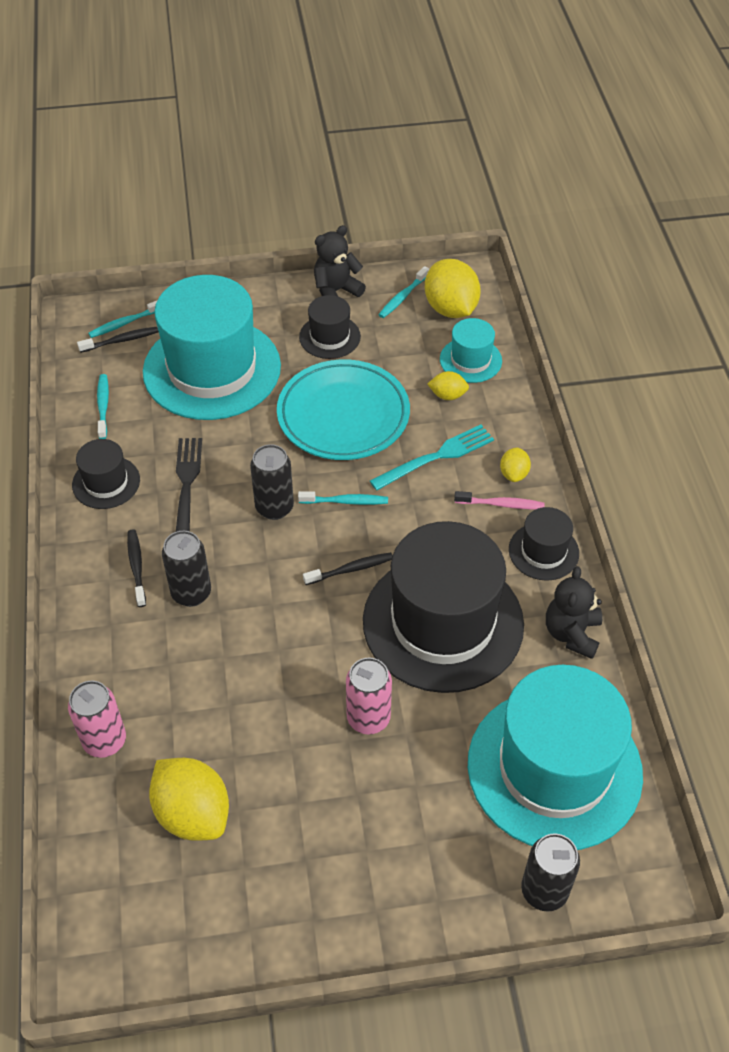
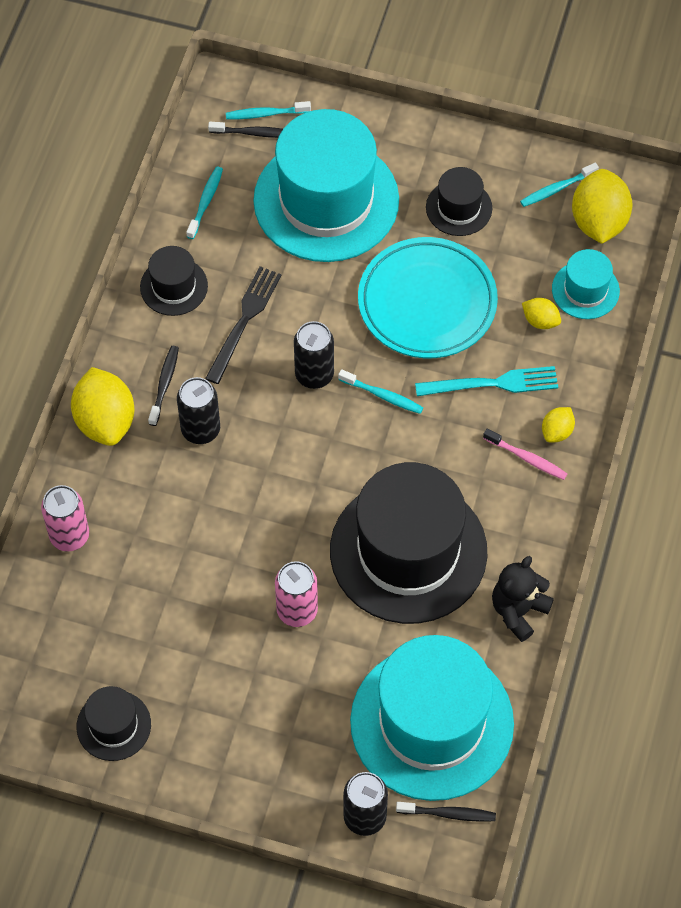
camera: 25 degrees right, 10 degrees up
(193, 813) = (113, 629): yellow lemon -> yellow lemon (105, 421)
(336, 291) = (492, 155): black teddy bear -> none
(351, 569) = (352, 466): black toothbrush -> black toothbrush (448, 814)
(543, 551) = (539, 522): black hat -> black hat (113, 725)

